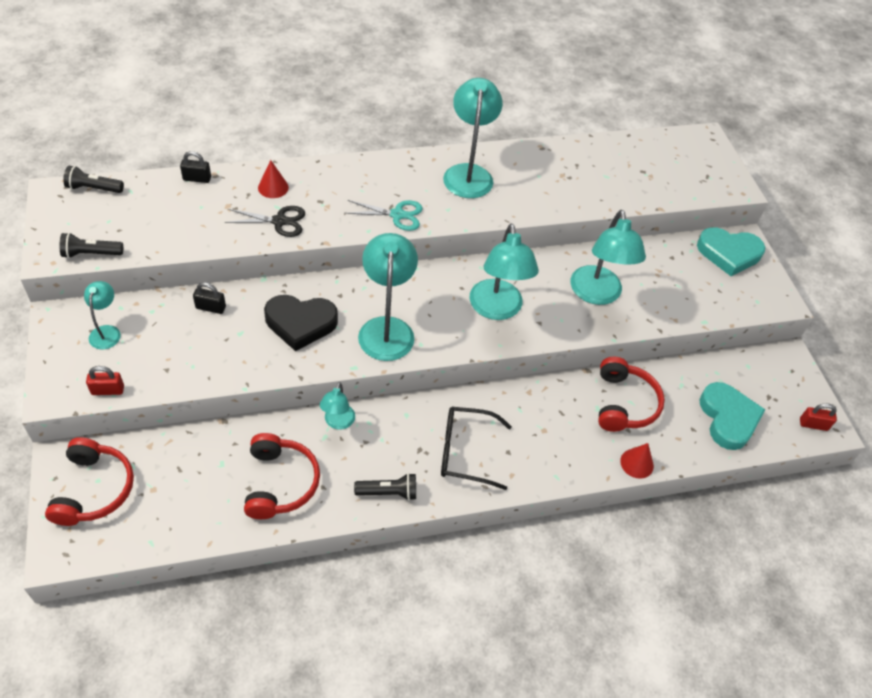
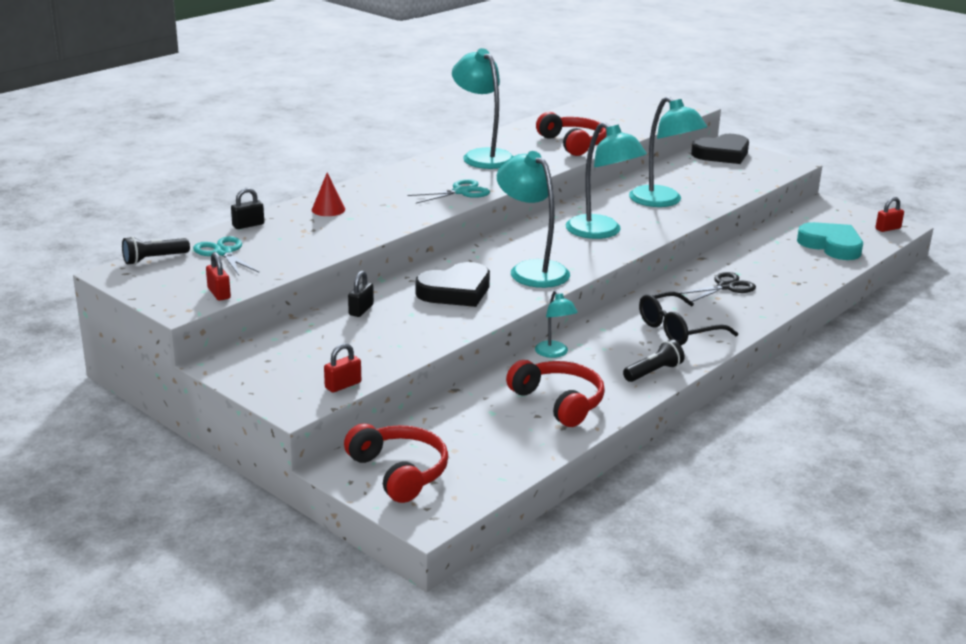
camera: 30 degrees left, 25 degrees down
(91, 254) = (219, 293): black flashlight -> red padlock
(106, 332) = (284, 355): turquoise lamp -> none
(145, 205) = (223, 252): none -> turquoise scissors
(210, 307) = (361, 310): black padlock -> black padlock turned 45 degrees counterclockwise
(279, 221) = (366, 224): black scissors -> black scissors (725, 287)
(624, 403) = (752, 264): red headphones -> red headphones (573, 144)
(637, 463) = (805, 288): red cone -> none
(729, 253) = (722, 154): turquoise heart -> black heart

